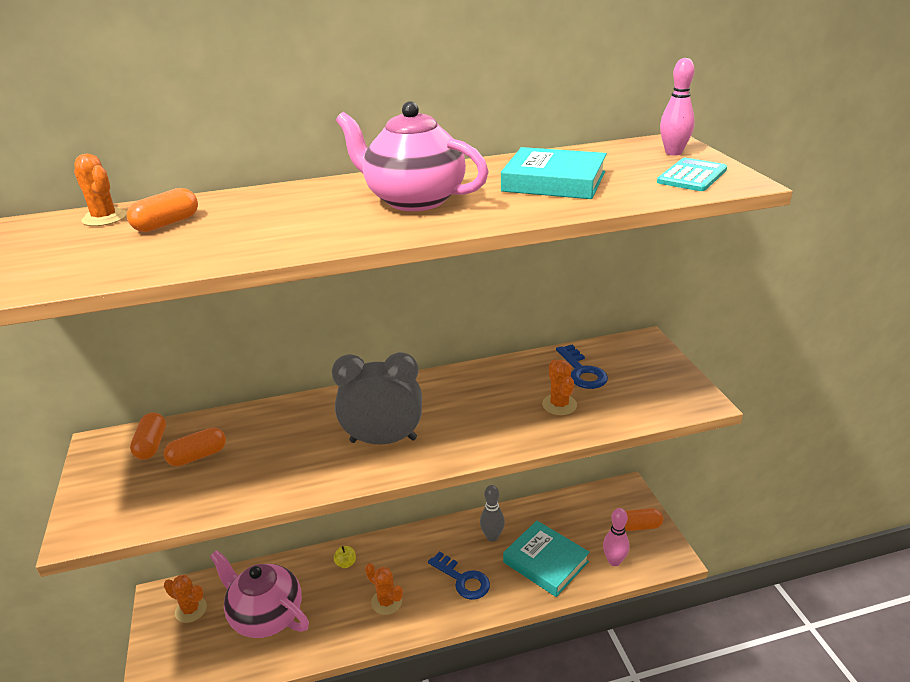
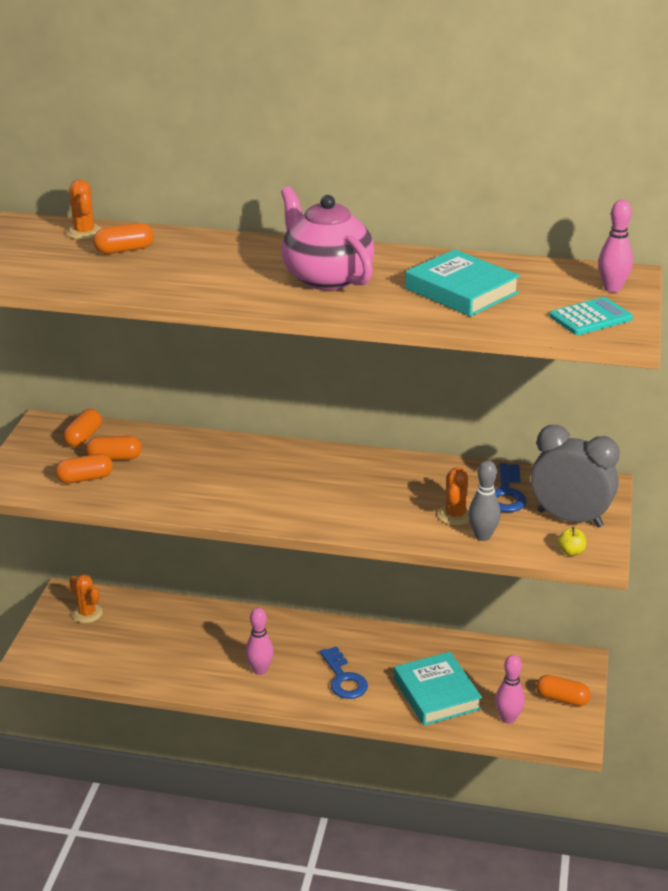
camera: 25 degrees right, 0 degrees up
(177, 489) = (85, 478): none -> orange capsule
(266, 615) = (147, 641): pink teapot -> none
(346, 563) = (243, 625): yellow apple -> yellow apple (571, 552)
(383, 440) = (272, 494): grey clock -> grey clock (569, 519)
(386, 602) = (260, 670): orange cactus -> pink bowling pin
(492, 536) = (399, 653): grey bowling pin -> grey bowling pin (482, 536)

